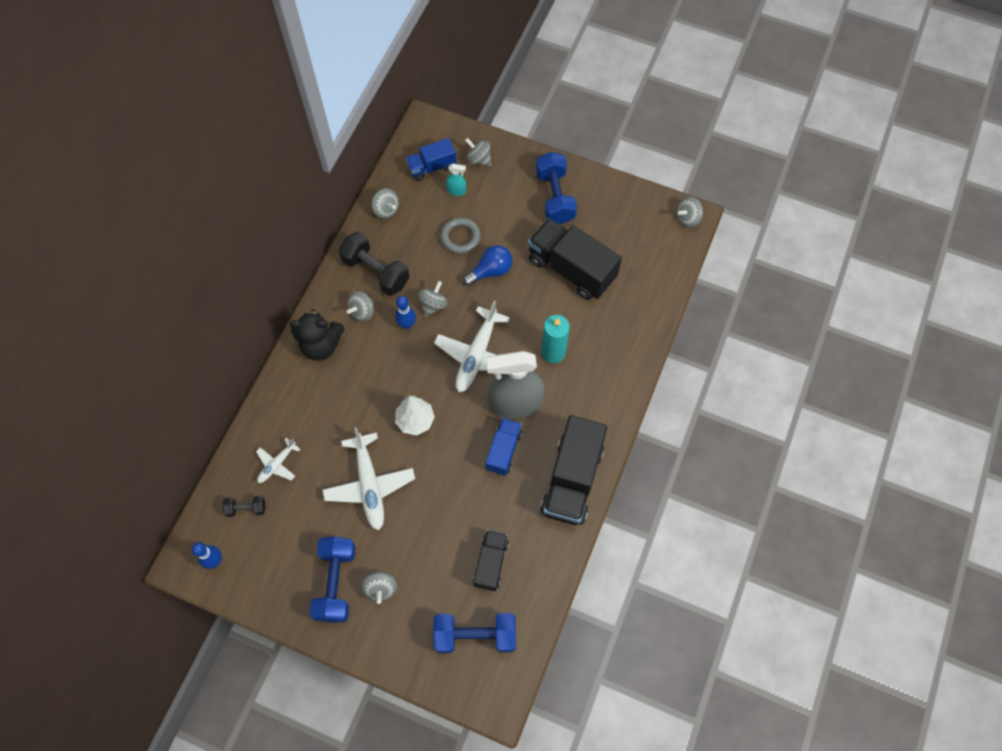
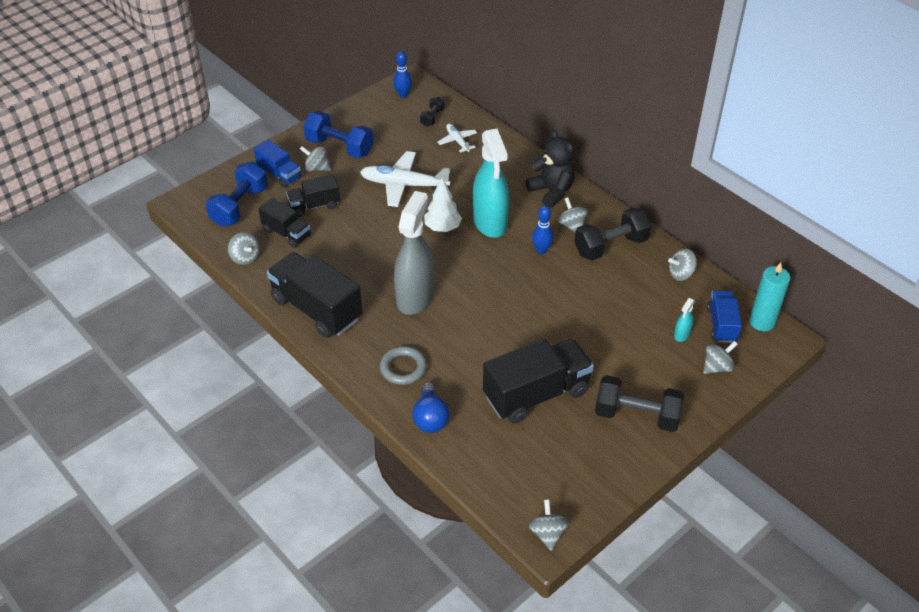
camera: 115 degrees right, 20 degrees down
(321, 345) = (551, 191): black teddy bear -> black teddy bear turned 120 degrees clockwise
(389, 382) = (490, 222): none -> turquoise spray bottle
(433, 305) = (552, 274): grey spinning top -> grey spinning top (245, 257)
(439, 558) = (314, 205): none -> black truck
(460, 237) = (621, 319): grey ring -> grey ring (403, 368)
(477, 355) = (481, 287): white plane -> none
(490, 271) = (568, 328): blue light bulb -> blue light bulb (430, 418)
(503, 450) = (376, 274): blue truck -> blue truck (279, 174)
(553, 352) = (449, 343): turquoise candle -> turquoise candle (762, 322)
(555, 197) = (636, 415): blue dumbbell -> black dumbbell

